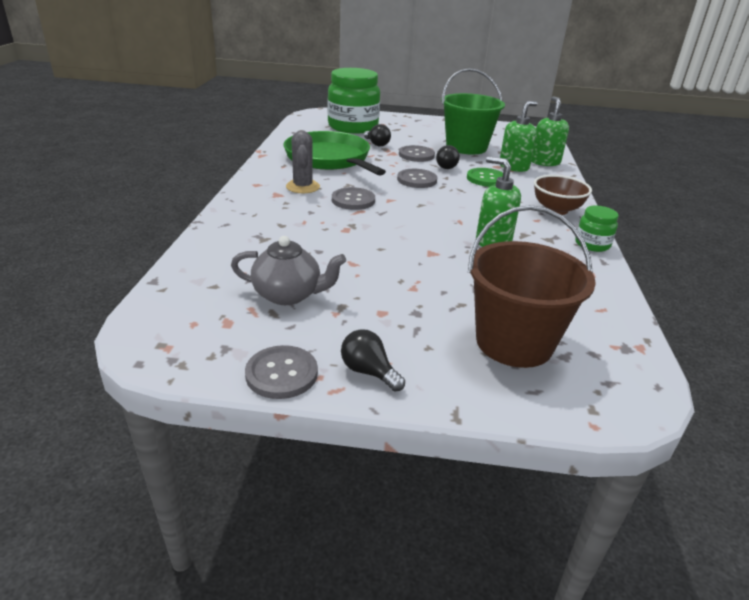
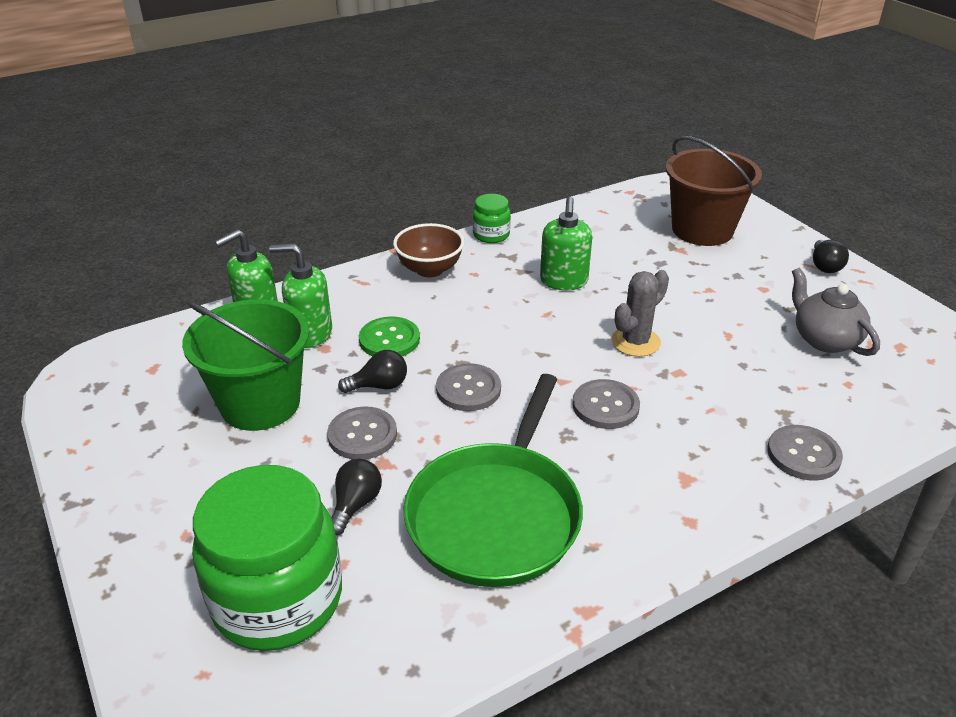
camera: 125 degrees left, 5 degrees up
(281, 374) = (886, 294): grey button -> grey button (803, 454)
(303, 187) = (632, 471): grey cactus -> grey cactus (635, 342)

